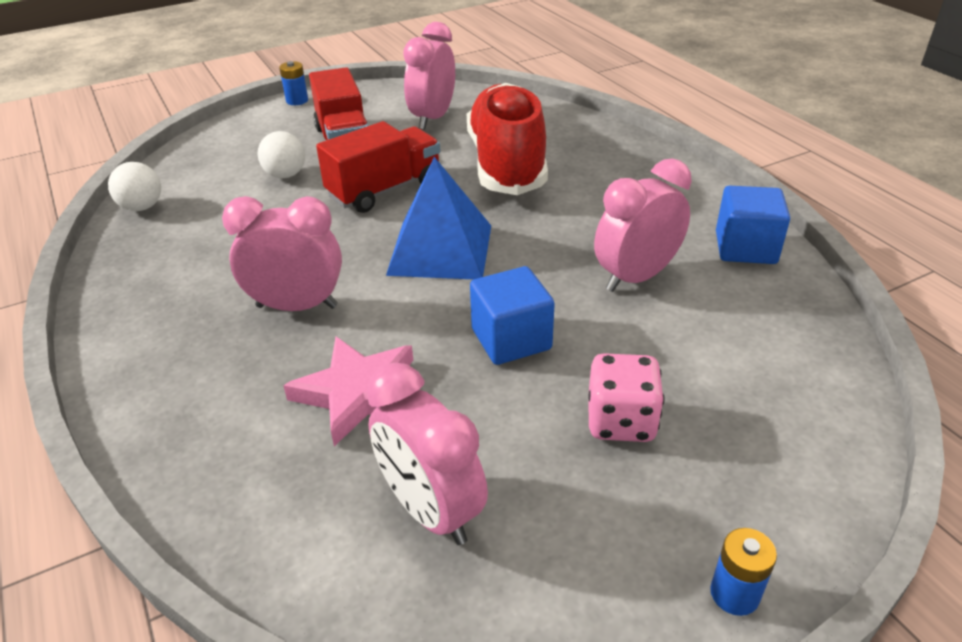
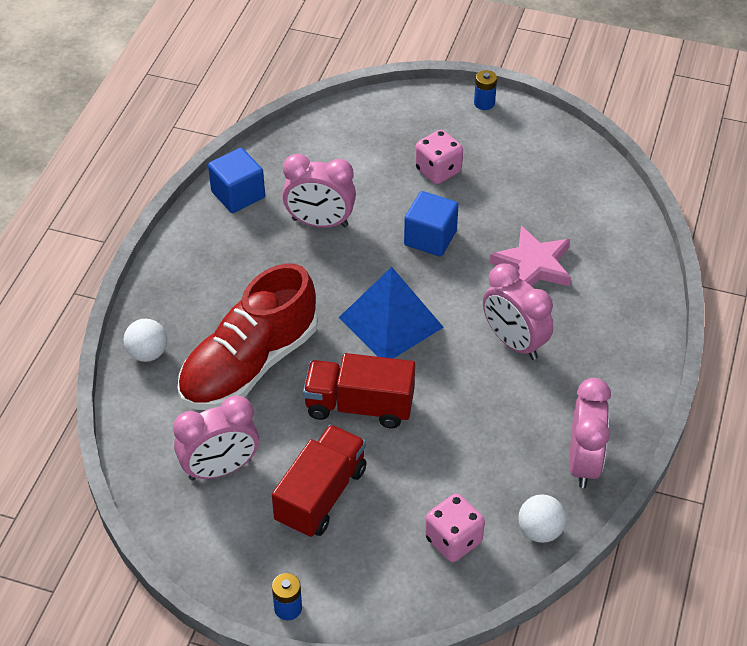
camera: 135 degrees left, 10 degrees up
(214, 171) = (453, 540): none -> pink dice
(285, 175) = (406, 485): white ball -> white ball (148, 353)
(431, 510) = (555, 195): pink clock -> pink clock (583, 462)

